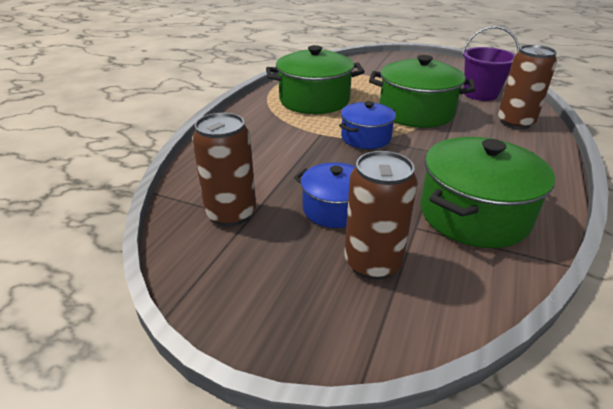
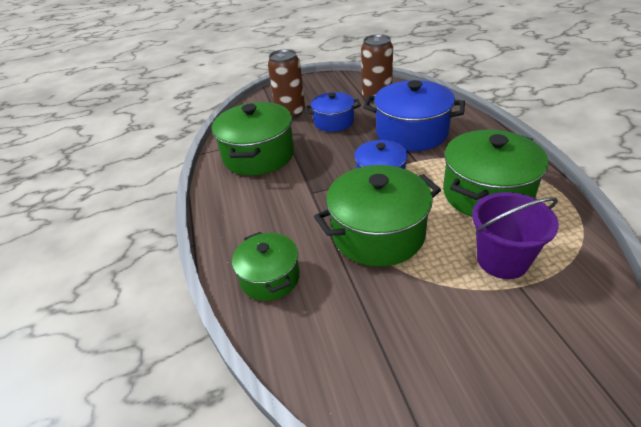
camera: 145 degrees right, 5 degrees up
(281, 154) = (411, 133): none -> blue pot
(480, 94) = (343, 328): purple bucket -> purple bucket (502, 260)
(515, 122) = (270, 277): brown can -> green pot

